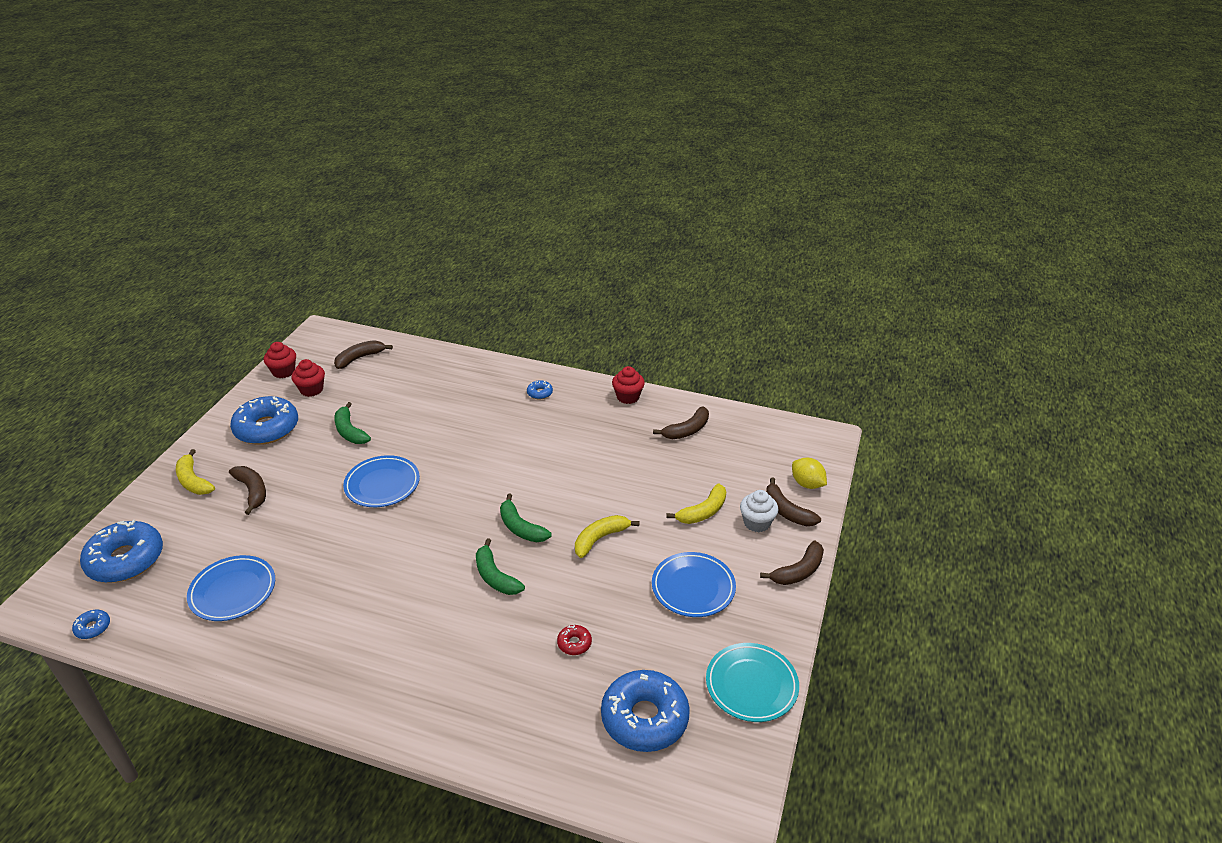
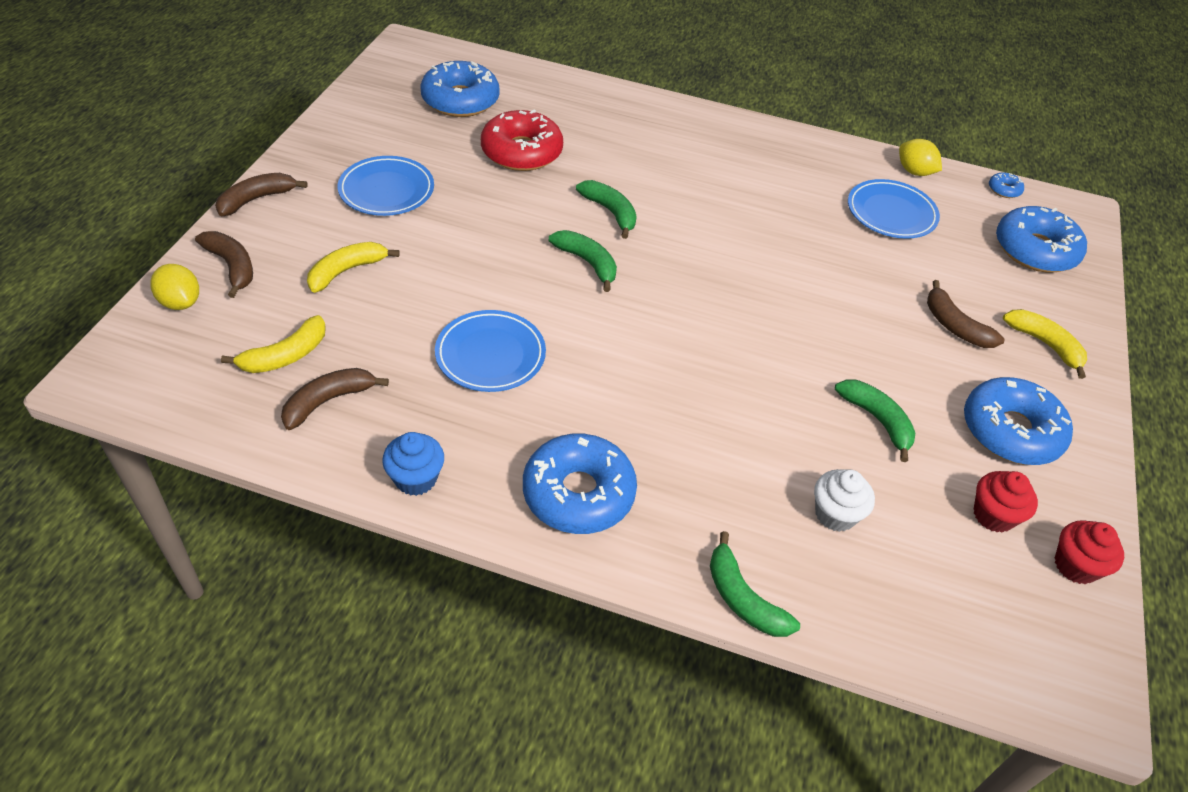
camera: 175 degrees right, 10 degrees up
(172, 645) = (914, 172): none -> yellow lemon
(359, 358) = (952, 602): brown banana -> none
(382, 484) = (785, 328): blue plate -> blue plate (490, 355)
(463, 357) = (743, 598): none -> green banana
(540, 393) = (578, 493): blue donut -> blue donut, size x2.36
(574, 643) = (521, 152): red donut -> red donut, size x2.36
(600, 539) = (487, 245): yellow banana -> yellow banana (285, 355)
(628, 397) = (416, 478): red cupcake -> blue cupcake
(751, 685) = (355, 114): turquoise plate -> none
(756, 523) = (280, 254): white cupcake -> white cupcake (835, 514)

